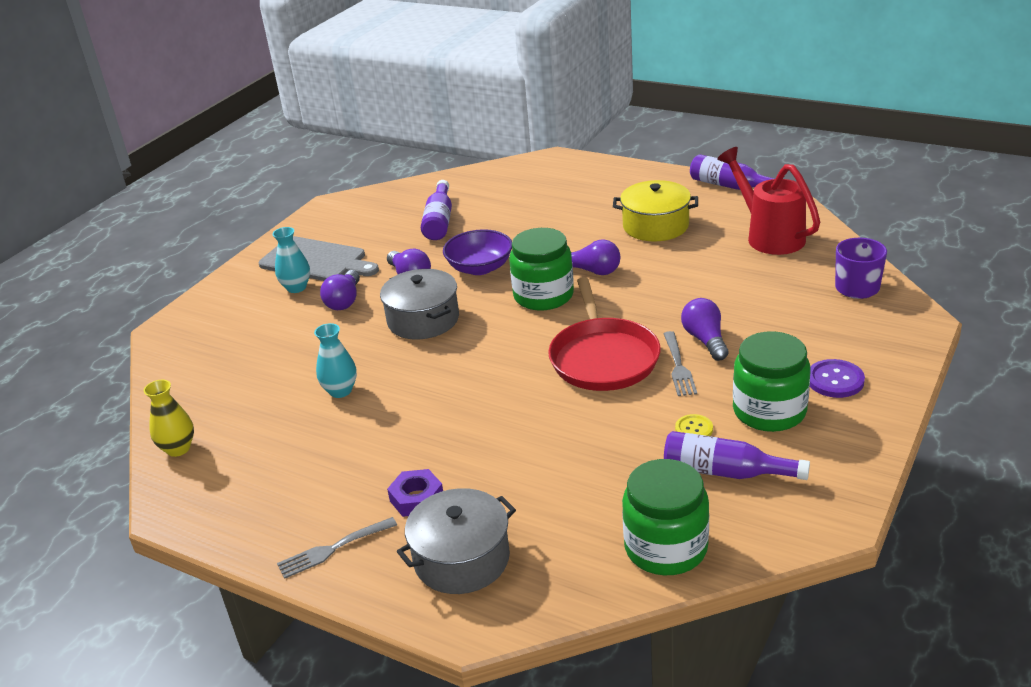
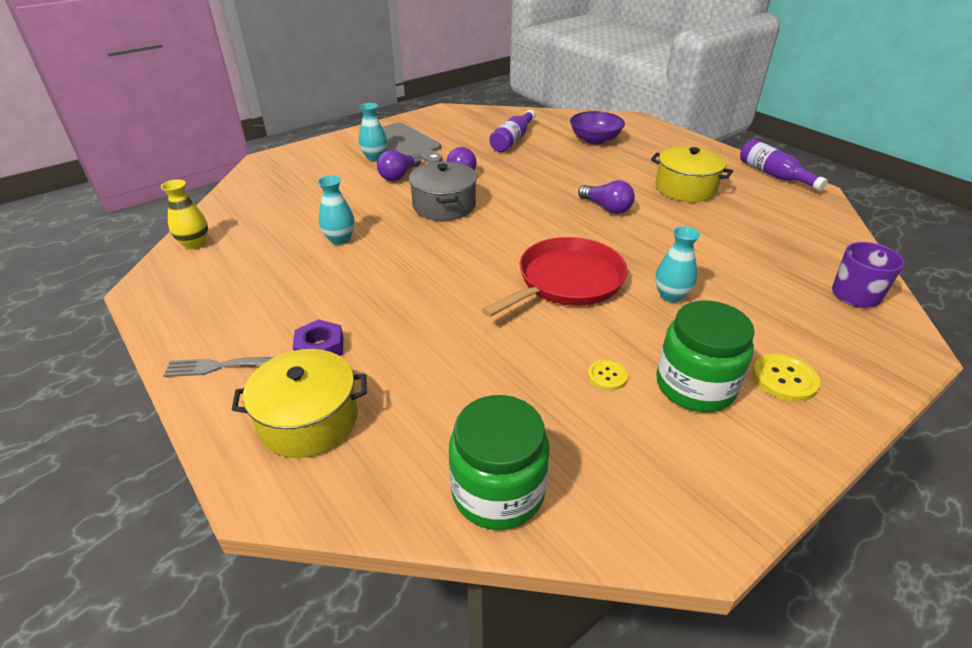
camera: 20 degrees right, 5 degrees up
(462, 559) = (308, 420): grey pot -> yellow pot
(480, 268) = (517, 180): purple bowl -> purple bowl (595, 139)
(543, 296) = (552, 215): green jar -> none
(603, 358) = (566, 281): red pan -> red pan turned 150 degrees counterclockwise
(678, 366) = (630, 311): grey fork -> none
(705, 340) = (671, 296): purple light bulb -> turquoise vase
(725, 472) = (611, 433): purple bottle -> none
(769, 235) = (787, 223): red watering can -> none
(835, 380) = (784, 379): purple button -> yellow button

